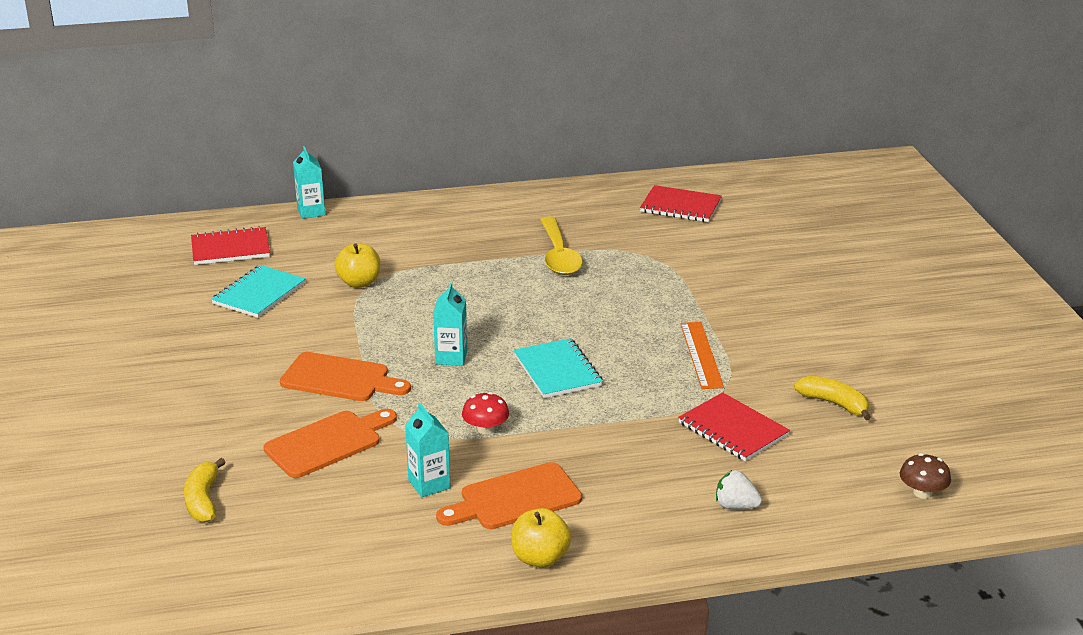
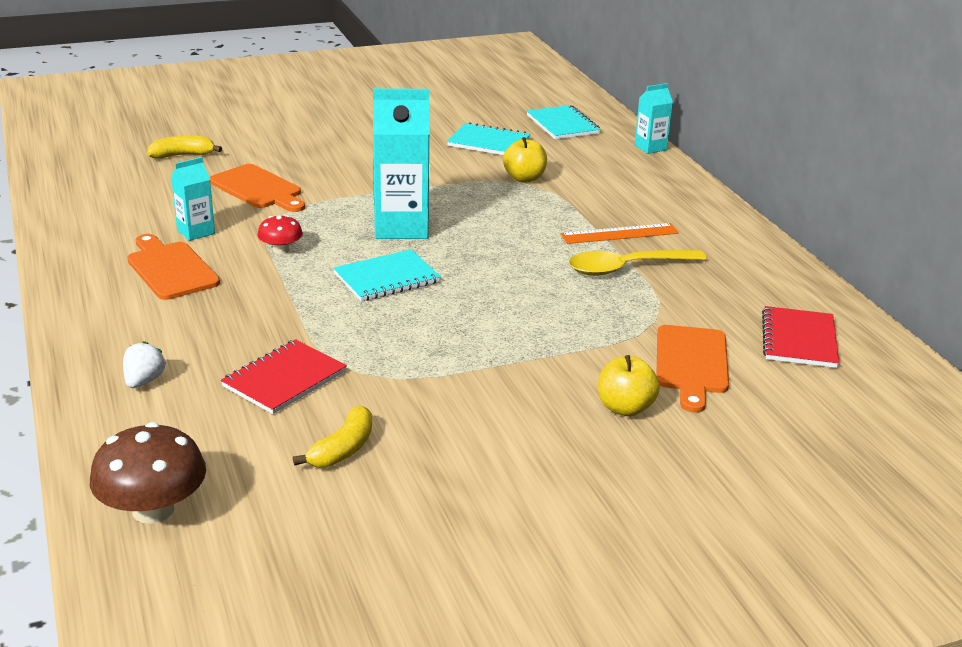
camera: 80 degrees right, 0 degrees up
(230, 248) = (562, 125): red notebook -> turquoise notebook
(340, 379) = (356, 185): orange cutting board -> orange cutting board (691, 363)
(451, 357) = (401, 227): turquoise carton -> turquoise carton, size x1.90
(540, 558) = (81, 284): yellow apple -> yellow apple (625, 408)
(701, 355) = (436, 358): orange ruler -> orange ruler (619, 234)
(922, 492) = (153, 510): brown mushroom -> brown mushroom, size x1.79

